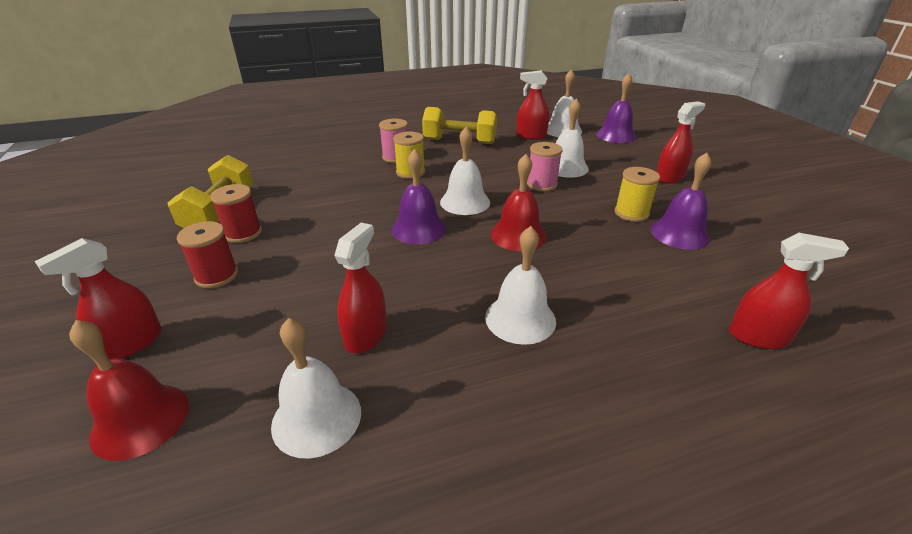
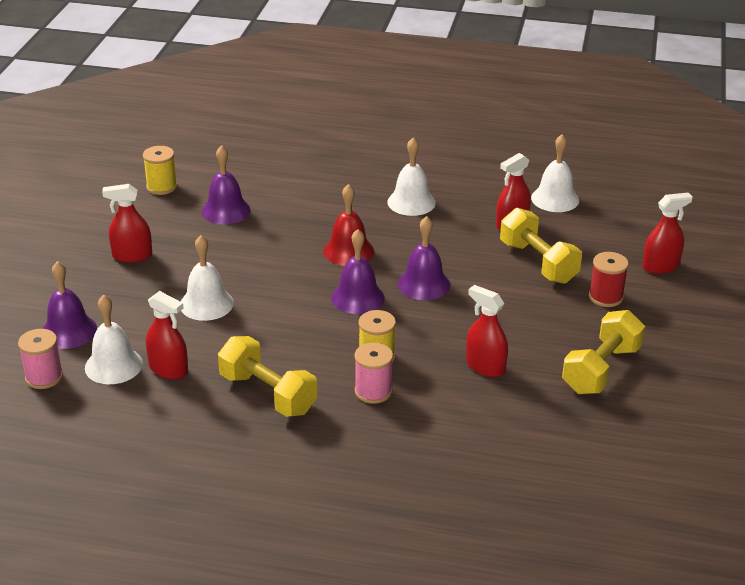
camera: 150 degrees left, 0 degrees up
(140, 420) = (646, 225): red bell -> none
(243, 233) = (580, 333): red spool -> none
(308, 291) = (538, 262): none -> yellow dumbbell
(465, 202) = (357, 297): white bell -> purple bell
(542, 184) = (262, 291): pink spool -> pink spool (44, 377)
(631, 213) = (231, 237): yellow spool -> yellow spool (161, 187)
(758, 336) = (291, 154): red spray bottle -> red spray bottle (485, 366)

